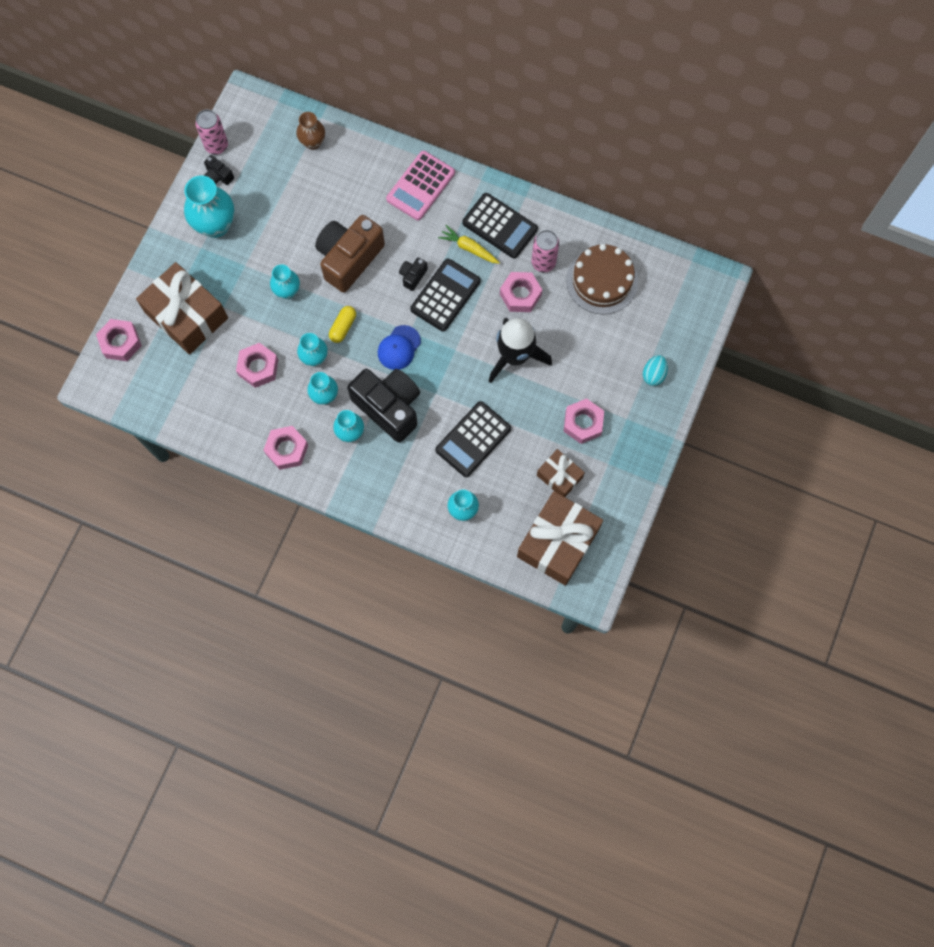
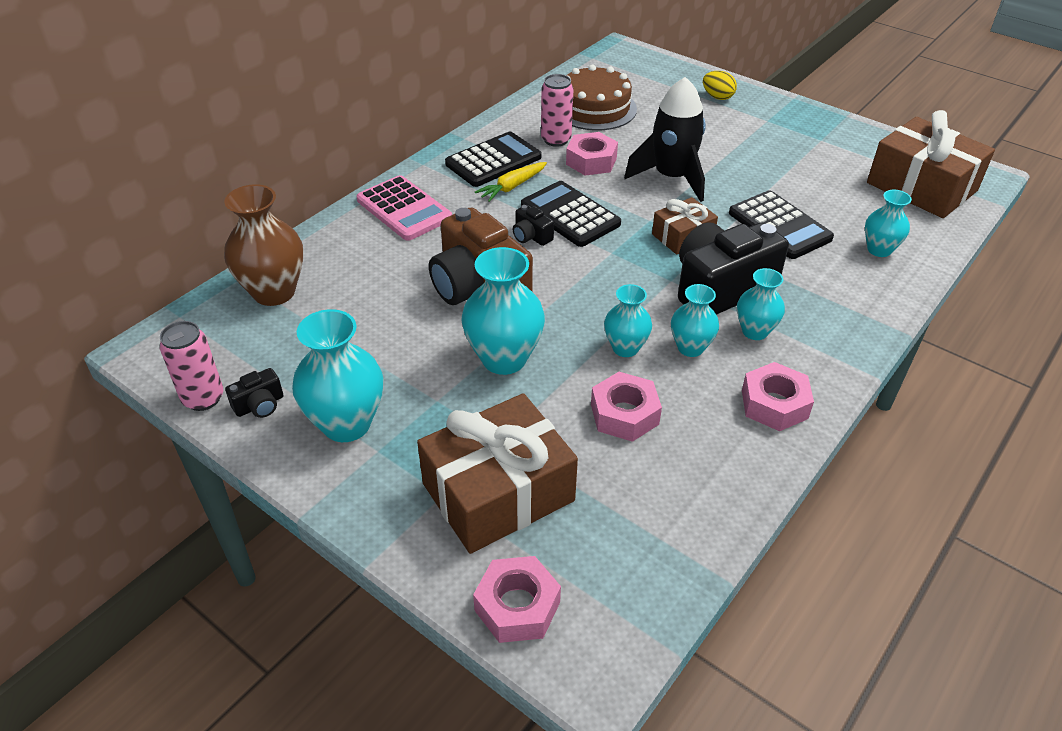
camera: 75 degrees left, 30 degrees down
(287, 291) = (504, 359): turquoise vase -> turquoise vase, size x1.68
(313, 142) = (274, 292): brown vase -> brown vase, size x1.68
(343, 327) = (584, 311): yellow capsule -> none
(399, 348) = (633, 265): blue cap -> none
(559, 476) = (835, 172): brown gift -> brown gift (682, 236)
(583, 423) = (768, 147): pink nut -> none
(653, 374) = (717, 97): turquoise egg -> yellow egg

